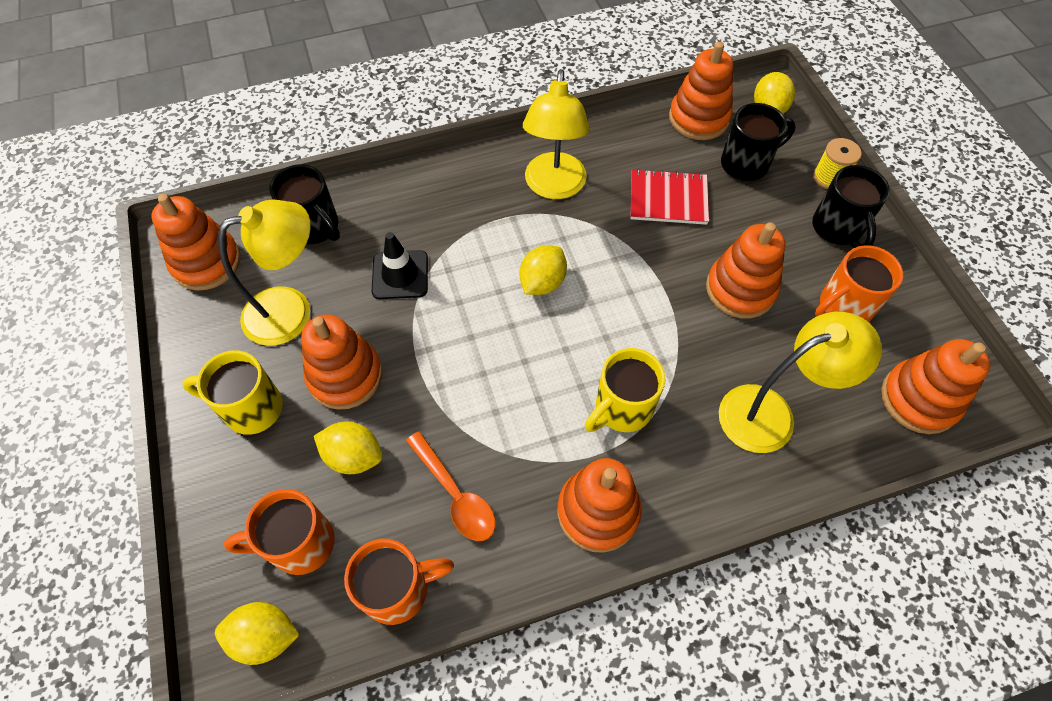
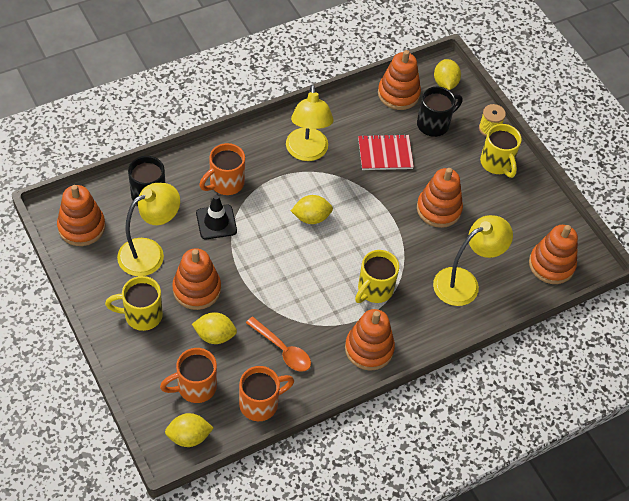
camera: 15 degrees left, 5 degrees down
(542, 282) = (311, 217): yellow lemon -> yellow lemon turned 60 degrees clockwise
(837, 229) = (497, 163): black mug -> yellow mug
(843, 307) = (503, 214): orange mug -> orange mug (225, 183)

